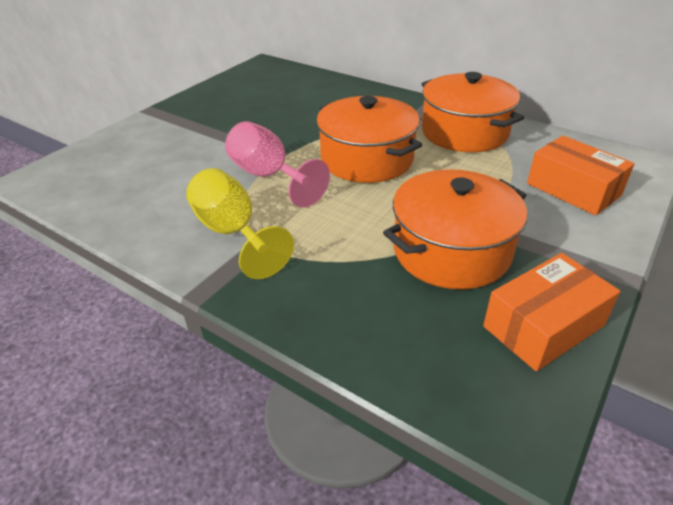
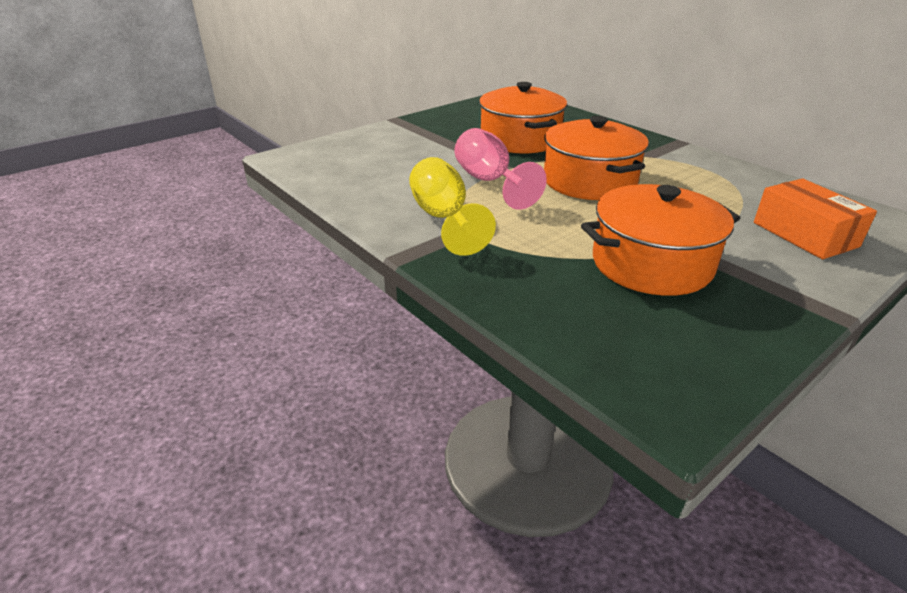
camera: 15 degrees right, 5 degrees down
(464, 132) = (700, 172): orange pot -> orange pot (520, 140)
(543, 326) = (728, 337): orange box -> none

